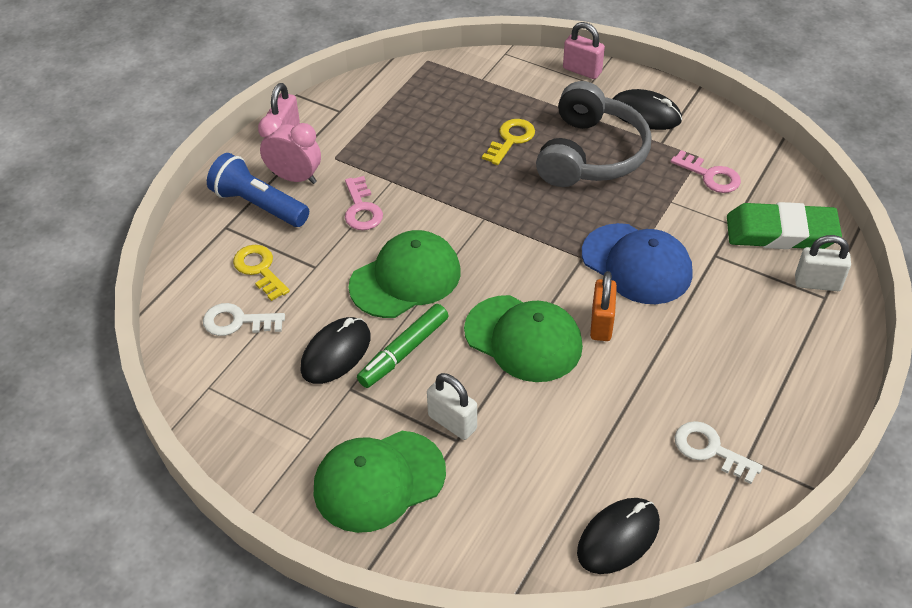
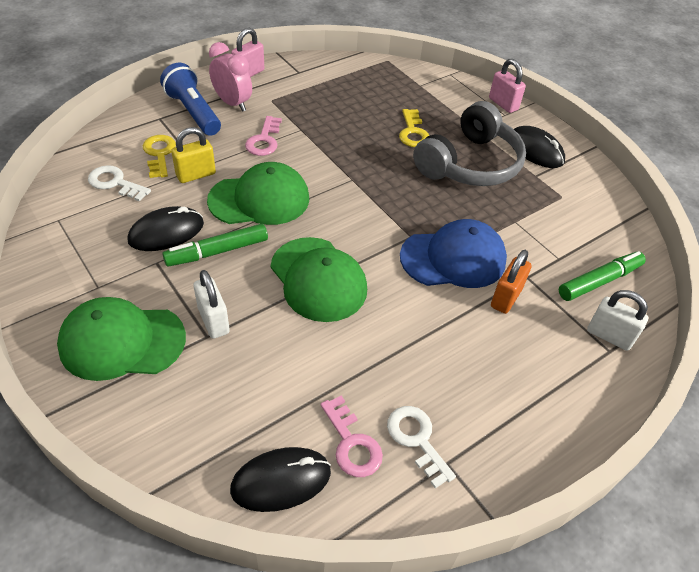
camera: 20 degrees right, 0 degrees up
(318, 277) = (196, 175): none -> yellow padlock
(511, 140) = (413, 132): yellow key -> yellow key turned 120 degrees clockwise
(601, 324) = (391, 293): orange padlock -> orange padlock (506, 298)
(636, 264) = (453, 258): blue cap -> blue cap turned 75 degrees counterclockwise
(710, 176) = (562, 214): pink key -> pink key (352, 443)
(781, 233) = (599, 281): green eraser -> green marker

